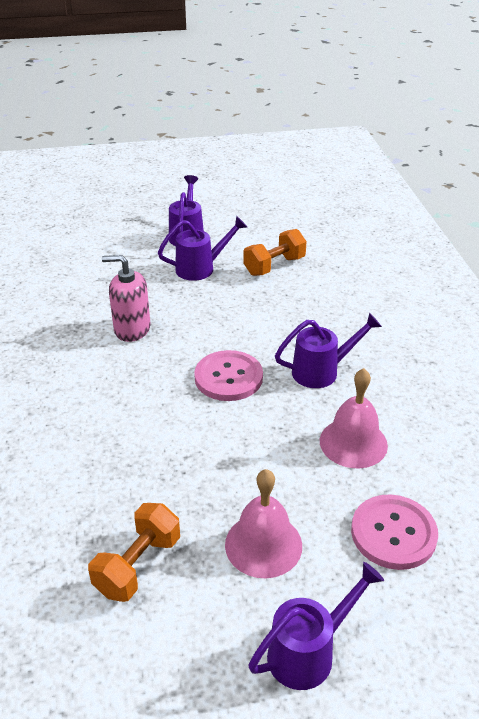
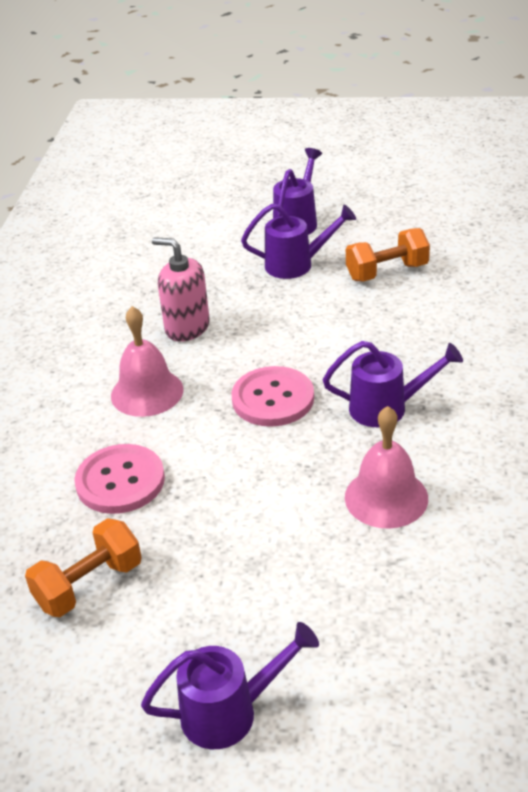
camera: 20 degrees right, 0 degrees up
(263, 544) = (230, 590): pink bell -> pink bell (147, 392)
(393, 533) = (385, 608): pink button -> pink button (120, 481)

